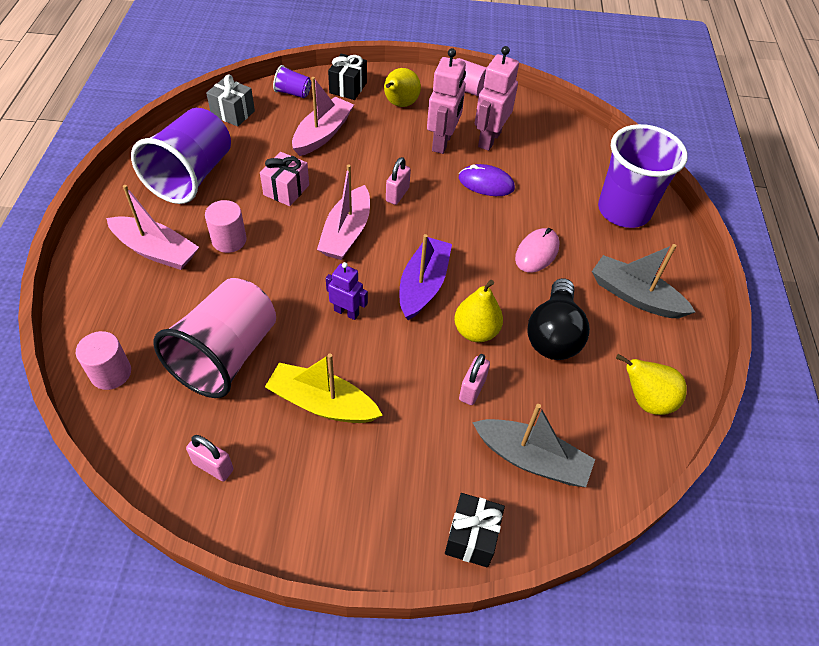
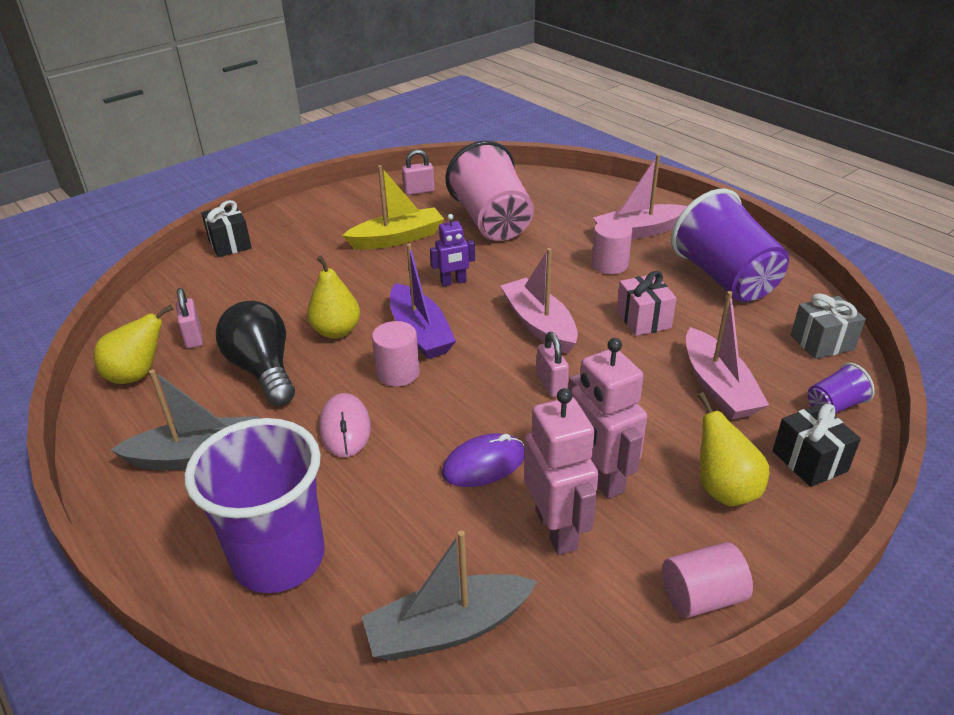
camera: 140 degrees right, 15 degrees down
(111, 373) = (539, 184): pink cylinder -> pink cylinder (398, 373)
(472, 389) = (300, 299): pink padlock -> pink padlock (193, 337)
(531, 459) = (217, 292): grey boat -> grey boat (448, 628)

